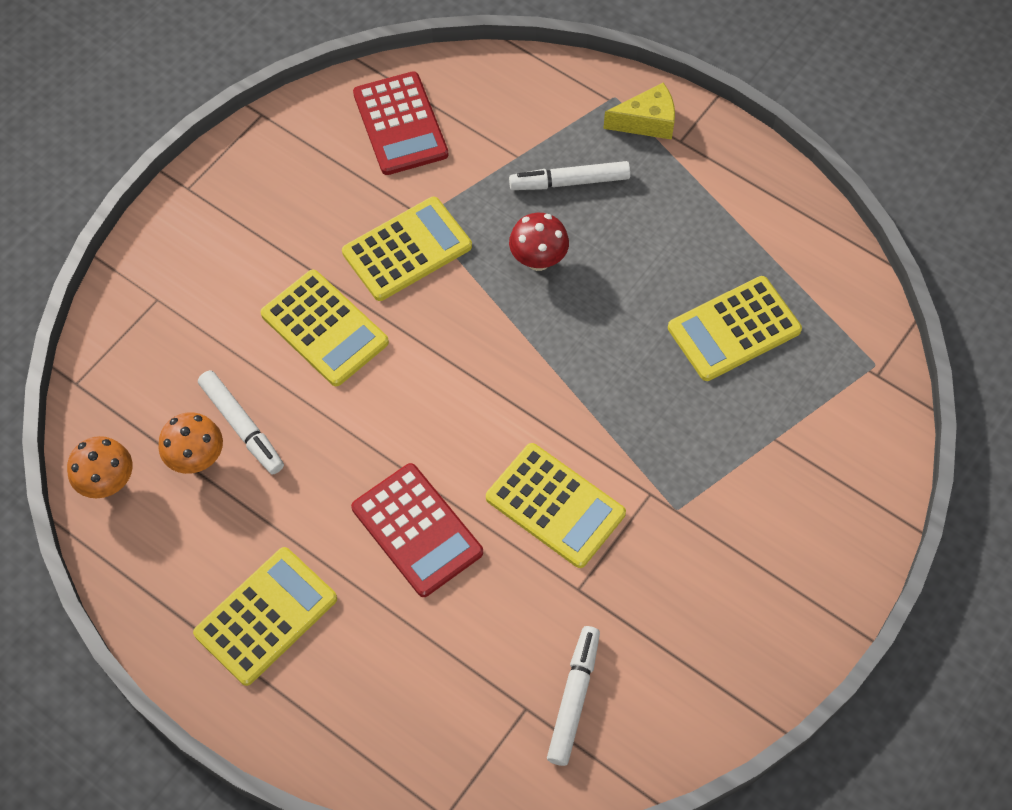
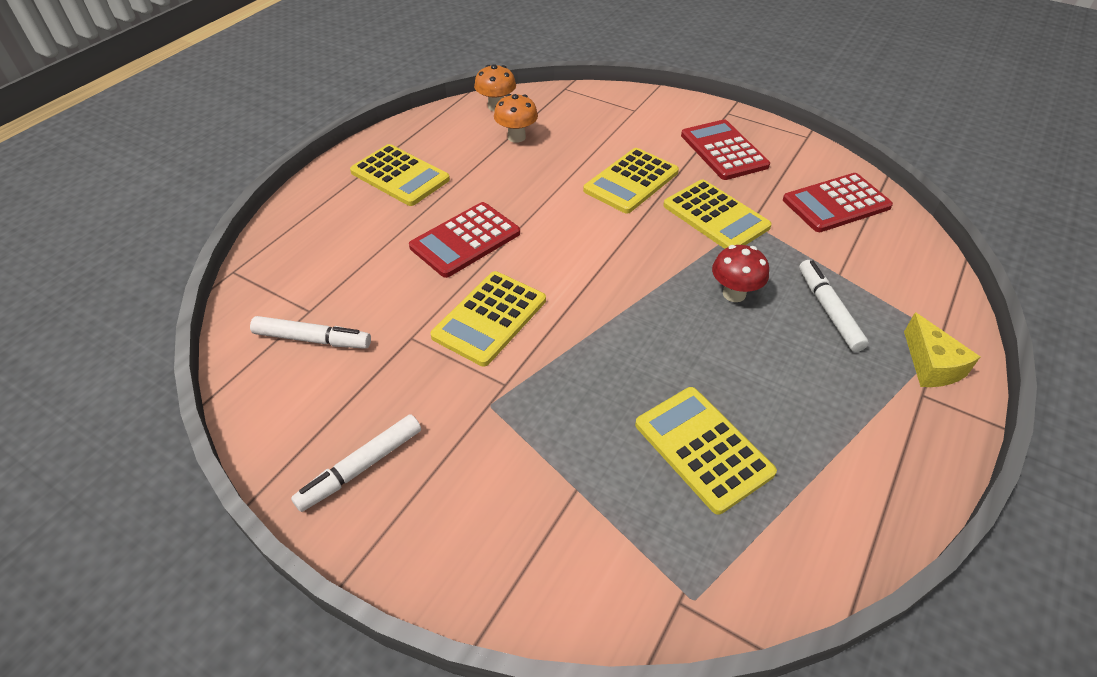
camera: 85 degrees right, 15 degrees down
(242, 426) = (543, 152): white marker -> white marker (361, 467)
(276, 212) = (723, 150): none -> red calculator

